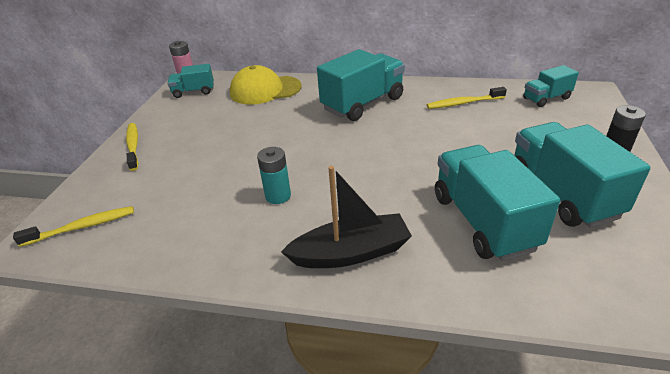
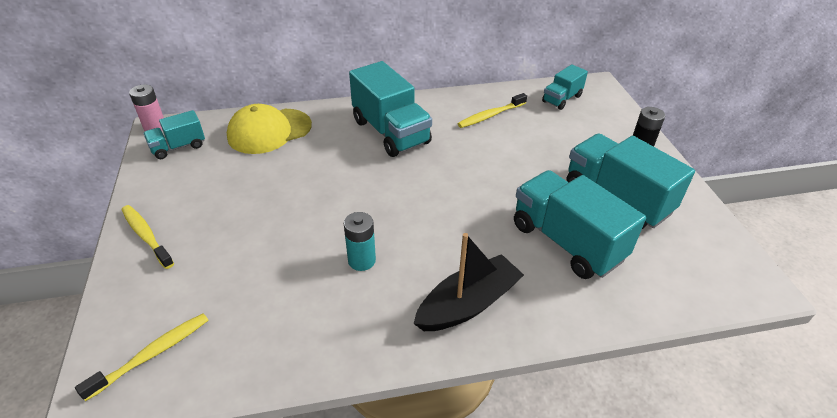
camera: 25 degrees left, 5 degrees up
(363, 104) = (390, 132): turquoise truck -> turquoise truck turned 120 degrees clockwise

